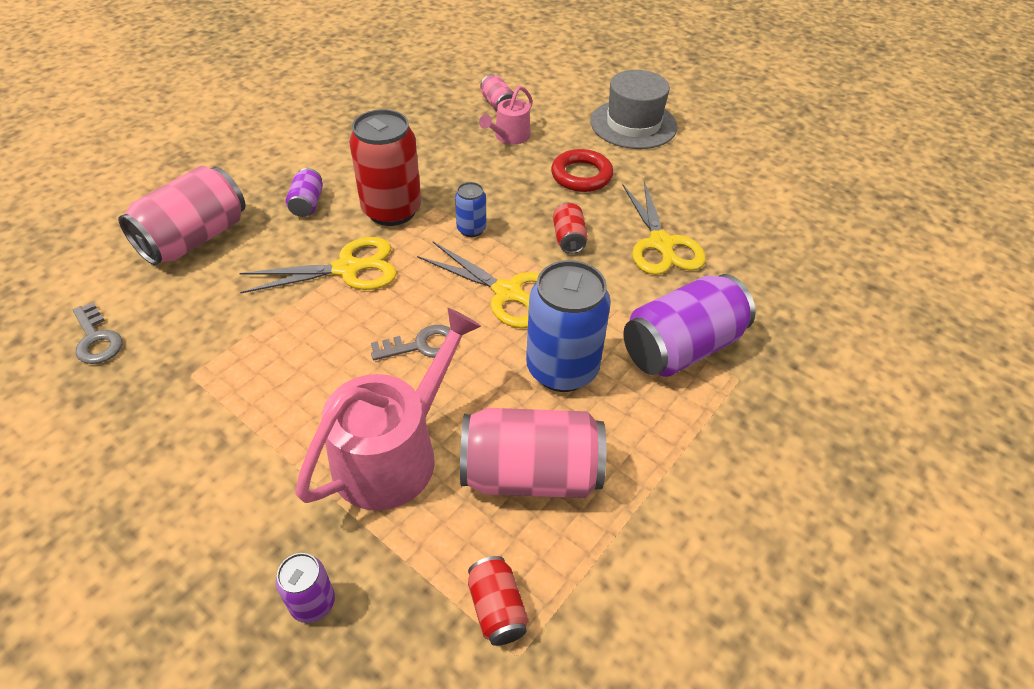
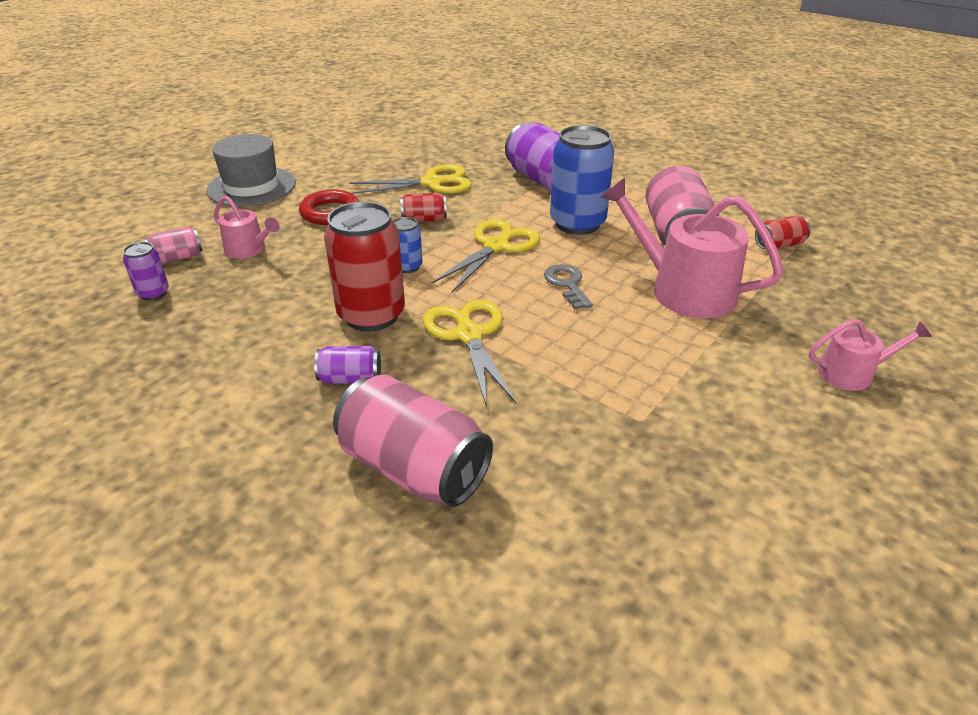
camera: 90 degrees left, 10 degrees down
(96, 339) = (610, 516): grey key -> none
(185, 591) = (852, 373): none -> pink watering can
(313, 603) = (821, 312): purple can -> purple can (153, 293)

